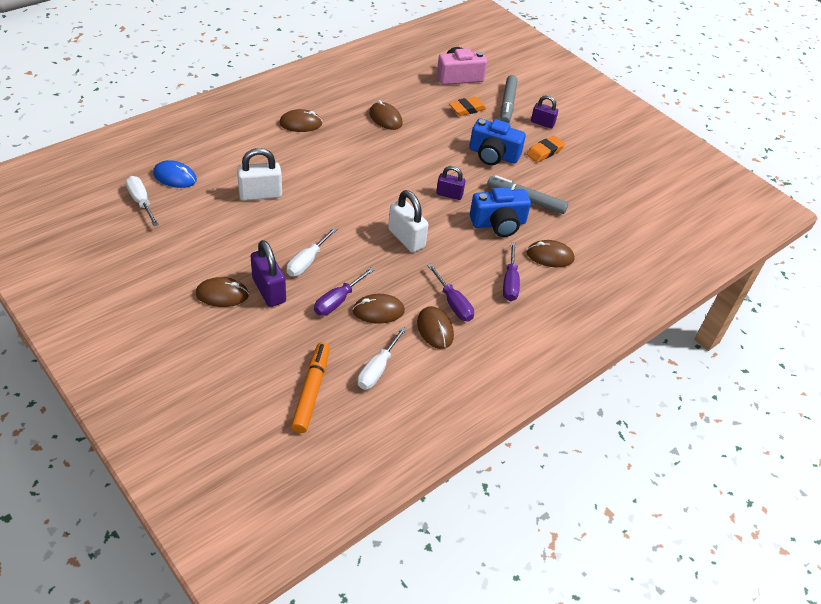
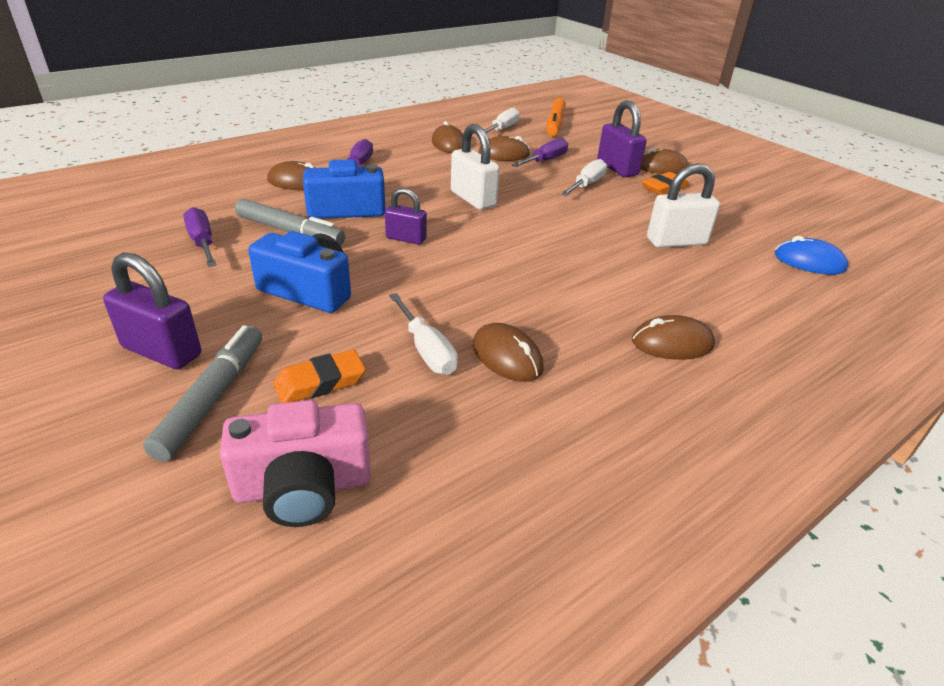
camera: 175 degrees left, 10 degrees down
(141, 202) = (821, 236): white screwdriver -> white screwdriver (426, 349)
(453, 303) = (427, 156): purple screwdriver -> purple screwdriver (203, 243)
(542, 123) = (162, 351): purple padlock -> purple padlock, size x1.55
(544, 152) = (205, 295): orange eraser -> orange eraser (664, 188)

